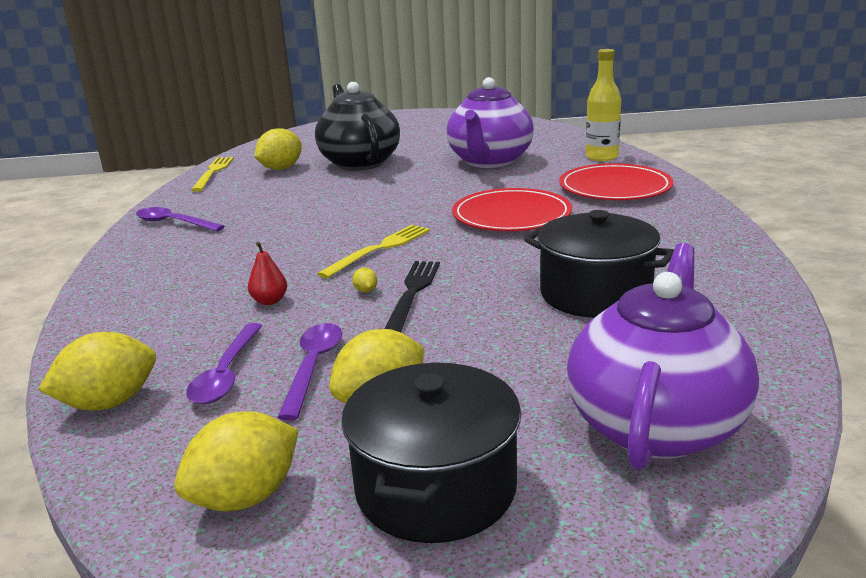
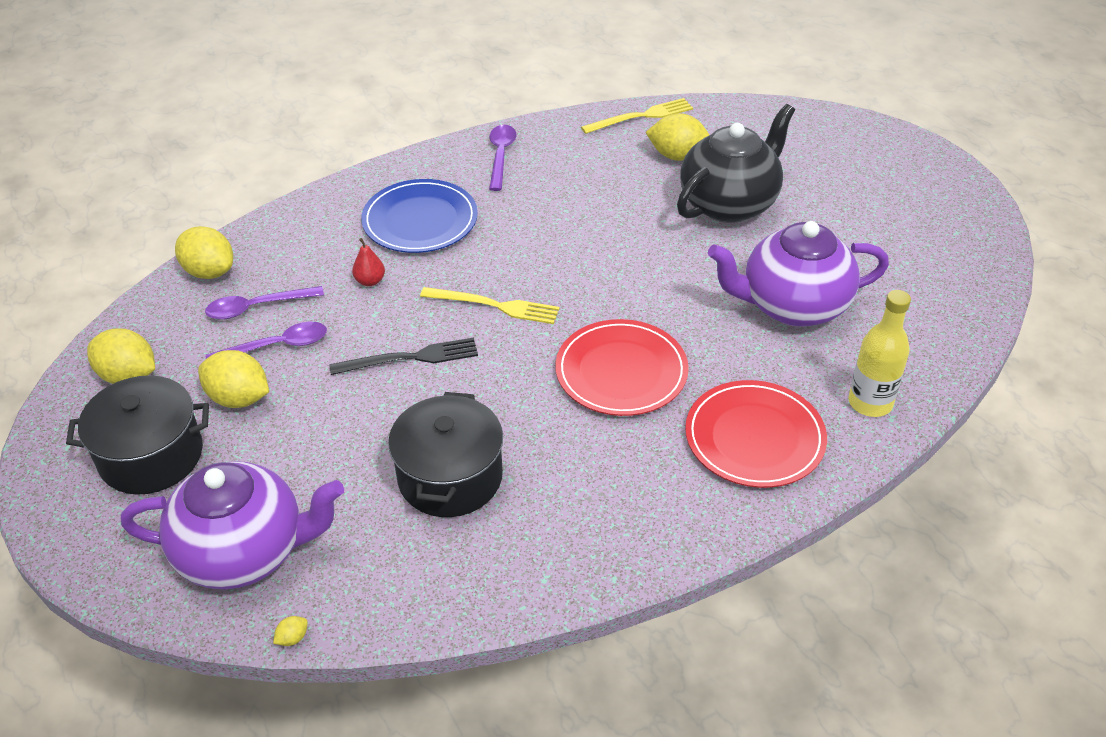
camera: 65 degrees right, 20 degrees up
(210, 267) = (420, 220): none -> blue plate
(366, 291) = (406, 328): yellow lemon -> yellow lemon (292, 638)

